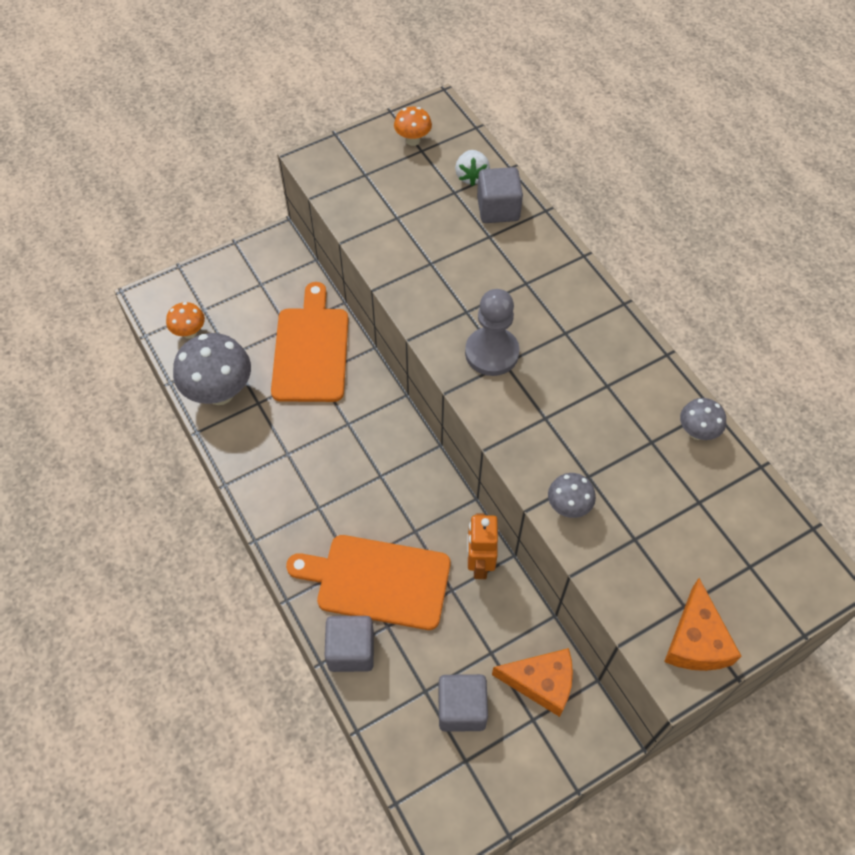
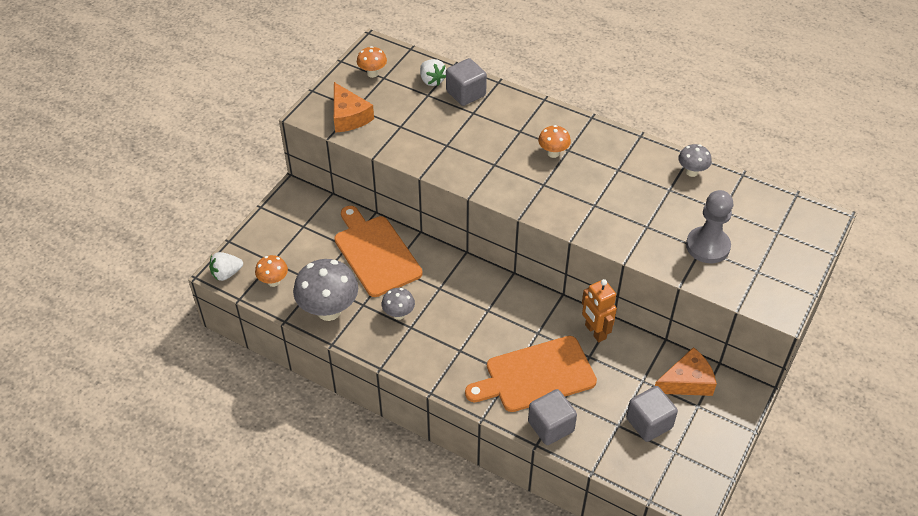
camera: 30 degrees left, 10 degrees down
(152, 301) = (226, 274): none -> white strawberry
(491, 353) = (530, 182): grey pawn -> grey pawn (707, 246)
(544, 329) = (553, 153): none -> orange mushroom
(568, 507) = (648, 249): grey mushroom -> grey mushroom (399, 314)
(696, 640) = (778, 286): orange cheese -> orange cheese (349, 116)

